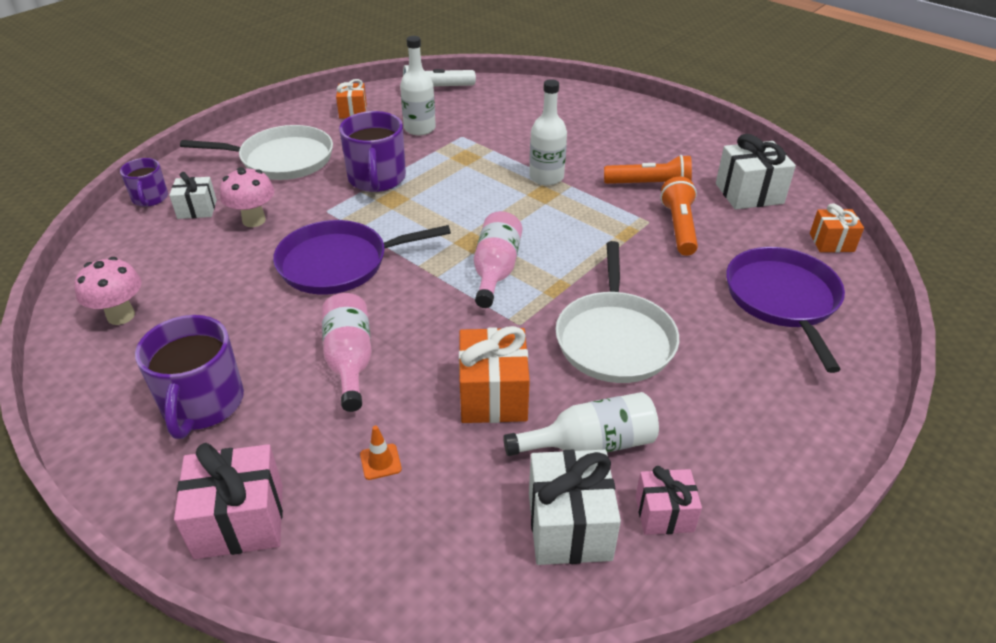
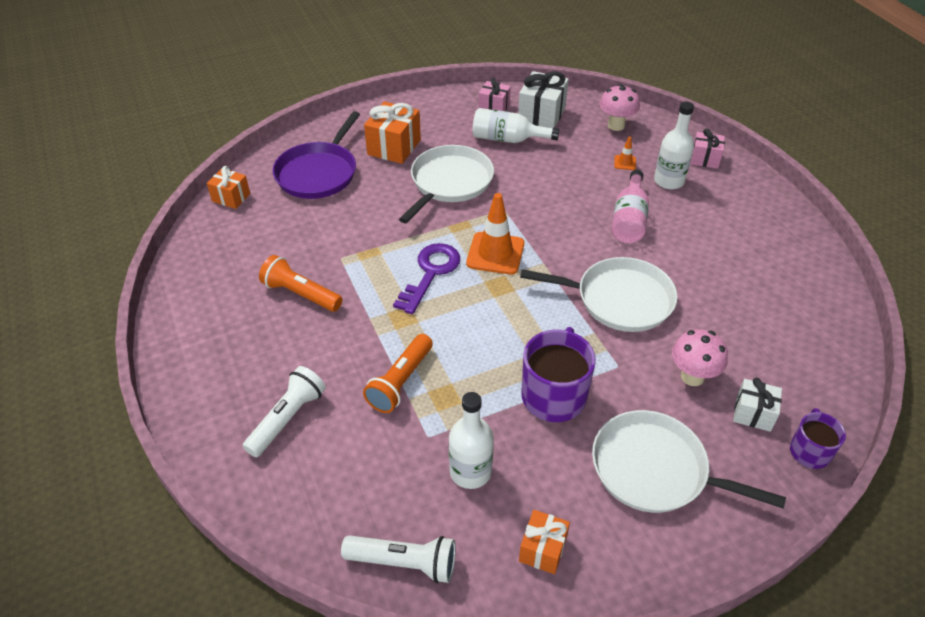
camera: 155 degrees left, 5 degrees up
(121, 316) = (803, 305): pink mushroom -> pink mushroom (616, 125)
(202, 404) = (730, 221): purple mug -> none
(239, 521) = (705, 159): pink gift -> pink gift, size x0.62
(339, 263) = (619, 299): purple pan -> white pan
(493, 395) = (546, 175): orange gift -> orange gift (394, 147)
(495, 270) = (495, 253): pink bottle -> orange traffic cone
(546, 177) = (384, 337): white bottle -> white bottle (669, 181)
(549, 233) = (430, 273): none -> purple key
(569, 120) = (287, 418): none -> white flashlight
(679, 227) = (323, 245): orange flashlight -> orange flashlight (400, 381)
(749, 193) = (230, 257): white gift -> none

